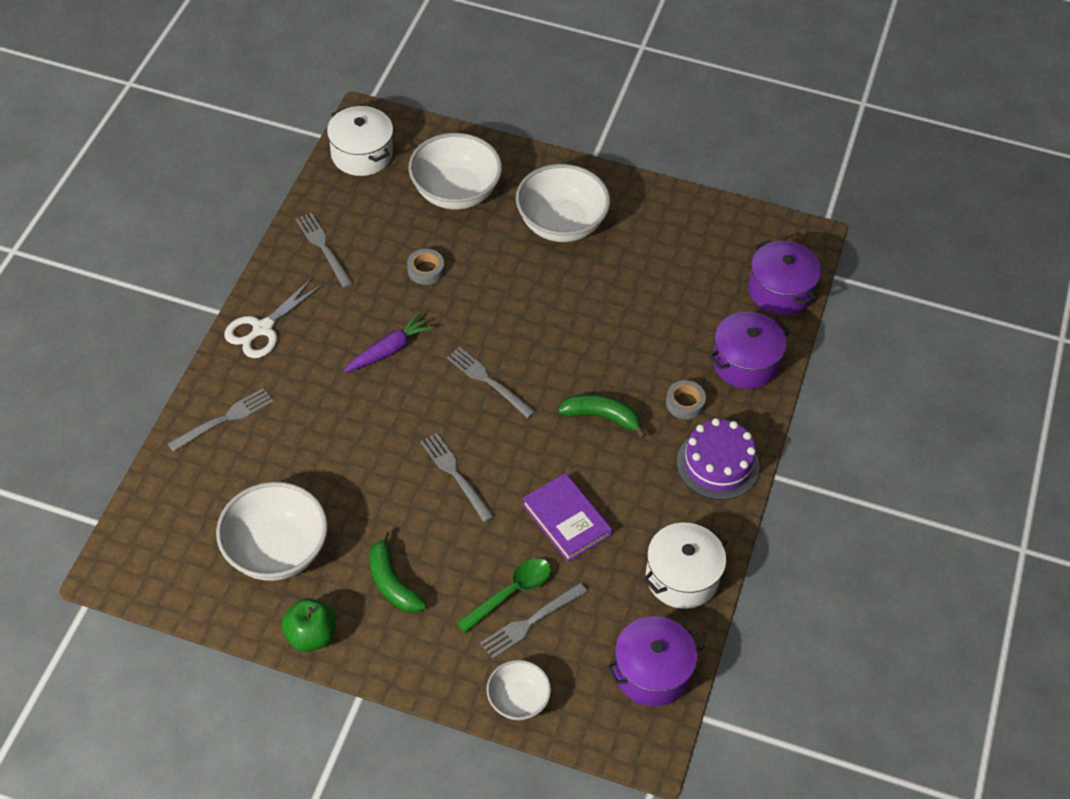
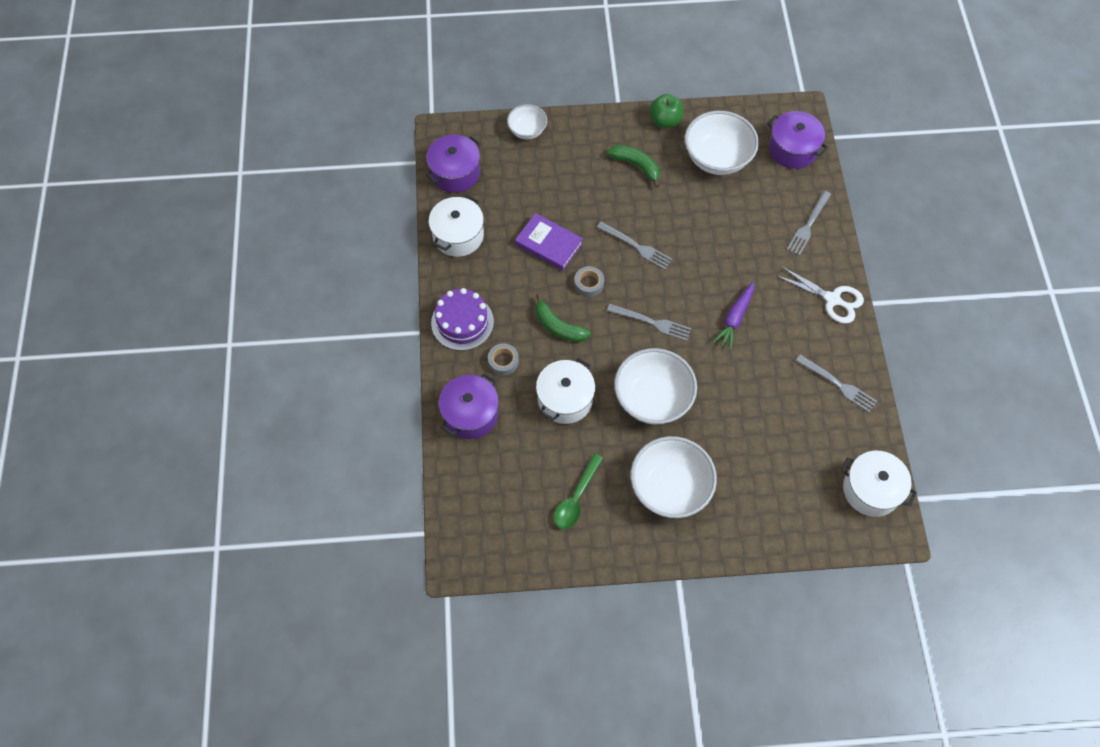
camera: 160 degrees right, 10 degrees up
(263, 328) = (832, 299): white scissors -> white scissors turned 105 degrees clockwise
(426, 270) = (750, 397): grey tape -> grey tape (589, 283)
(455, 192) = (772, 483): white bowl -> white bowl (652, 398)
(511, 593) = (561, 186): green spoon -> green spoon (576, 498)
(530, 622) = (541, 174): grey fork -> none
(602, 417) = (558, 326): green banana -> green banana turned 45 degrees clockwise
(631, 339) = (565, 399): none -> white pot
(780, 291) = (464, 495): purple pot -> purple pot (792, 149)

